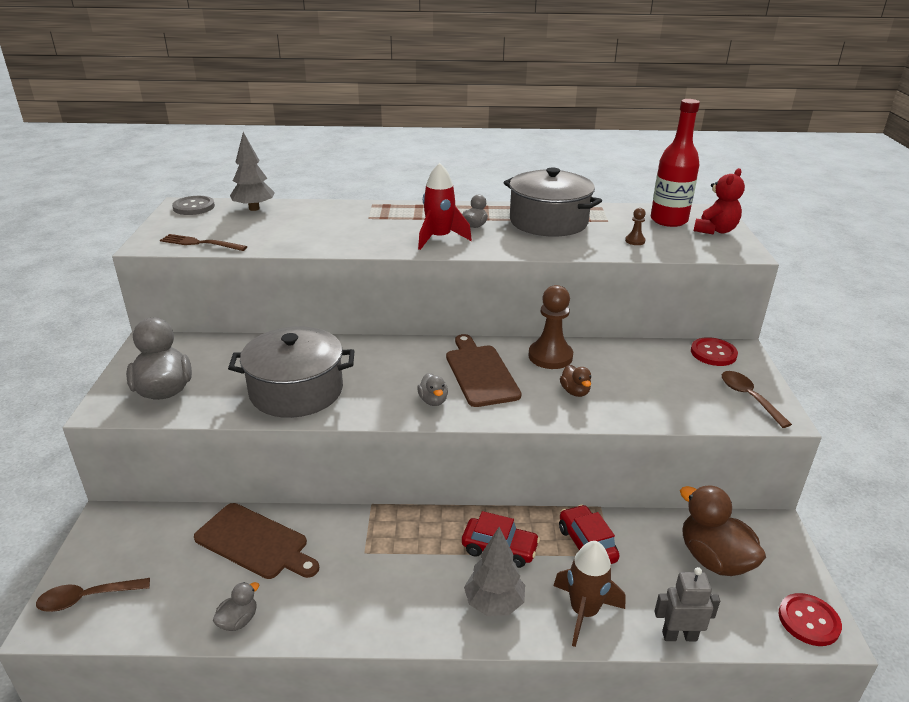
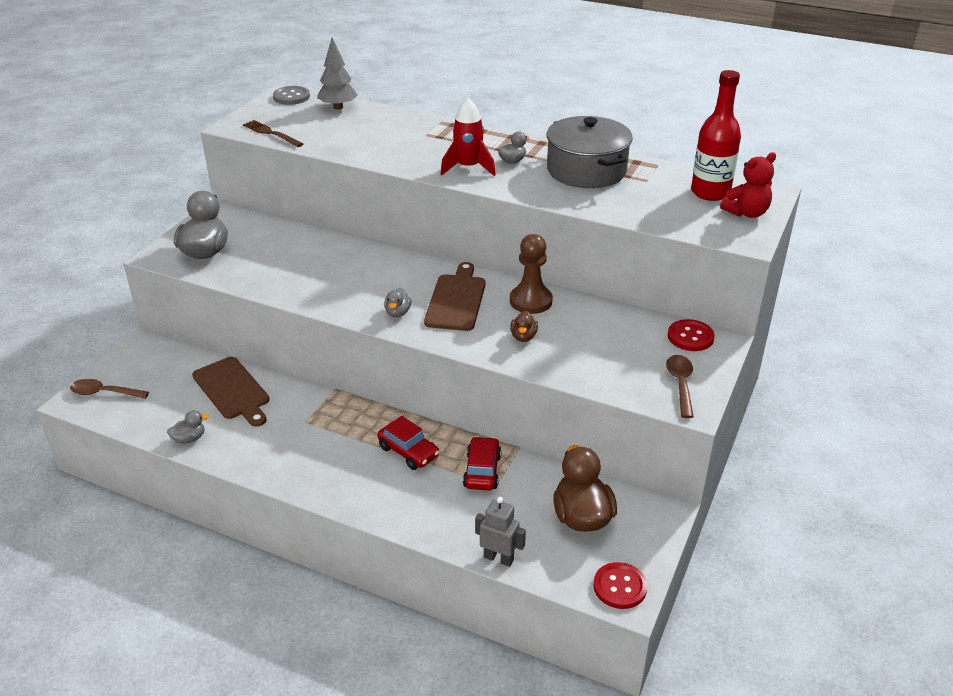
camera: 25 degrees right, 5 degrees up
(296, 391) = (299, 277): grey pot -> none
(494, 603) = (373, 488): grey tree -> none
(584, 612) = (437, 517): brown rocket -> none
(635, 241) = (649, 207): brown pawn -> none

